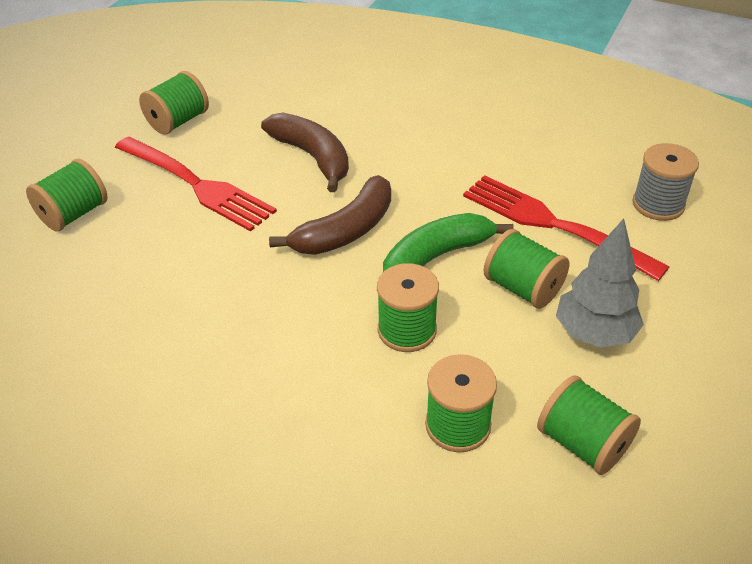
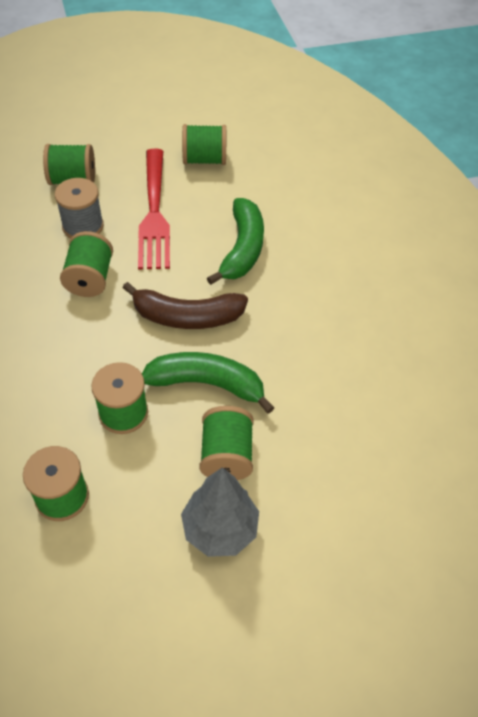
camera: 45 degrees right, 10 degrees up
(313, 157) = (242, 249): brown banana -> green banana
(555, 225) = (316, 434): red fork -> none
(582, 443) = (104, 583): green spool -> green spool (90, 278)
(658, 204) = (414, 491): grey spool -> grey spool (83, 226)

